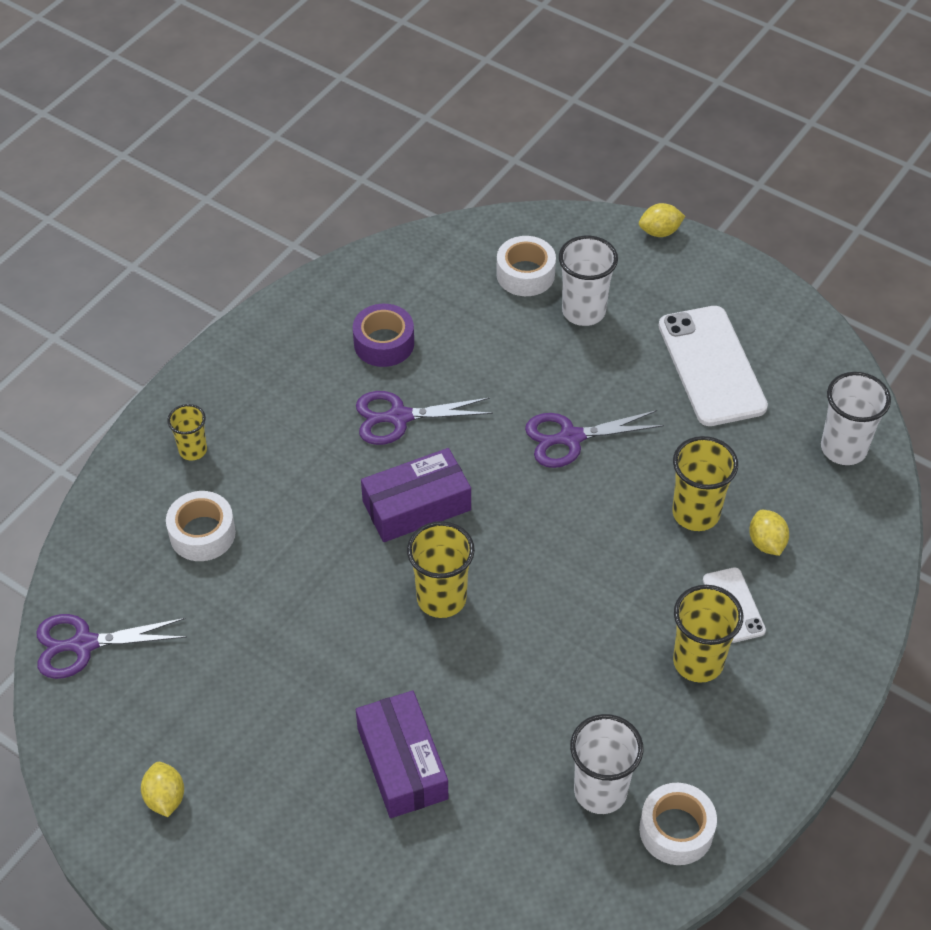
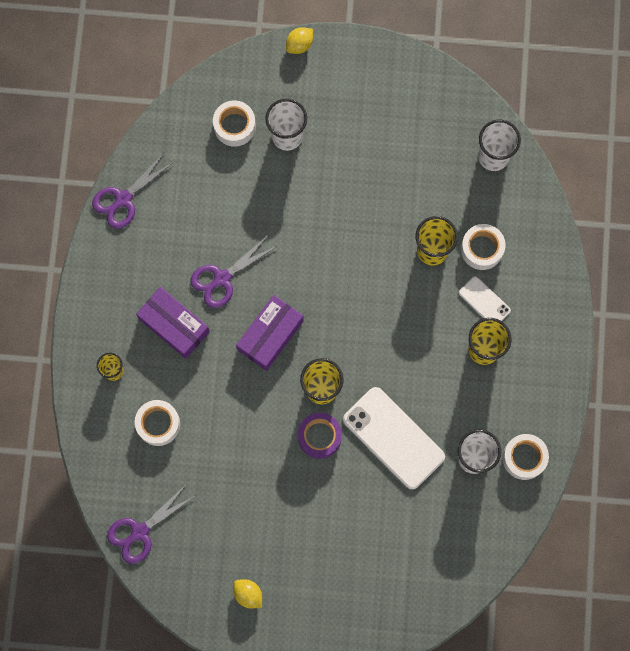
camera: 30 degrees left, 25 degrees up
(384, 343) = (179, 229): purple tape -> purple tape (319, 436)
(402, 763) = (361, 501): purple box -> purple box (174, 325)
(571, 438) = (332, 237): purple scissors -> purple scissors (123, 199)
(711, 366) = (386, 137): white phone -> white phone (393, 438)
(766, 543) = (482, 249): yellow lemon -> white tape

